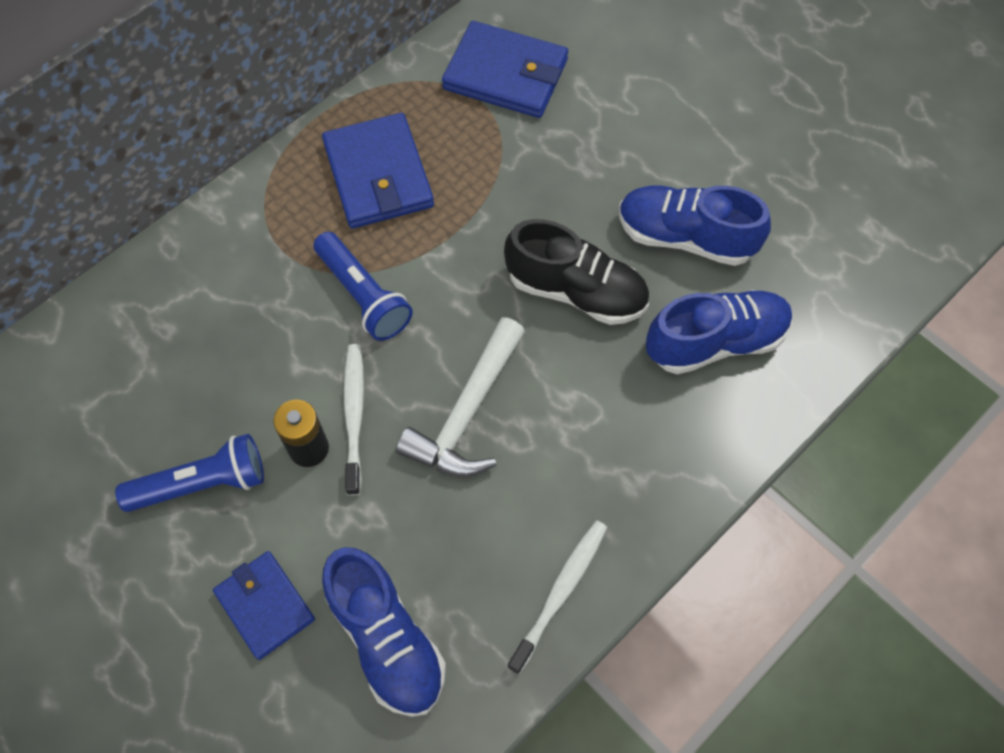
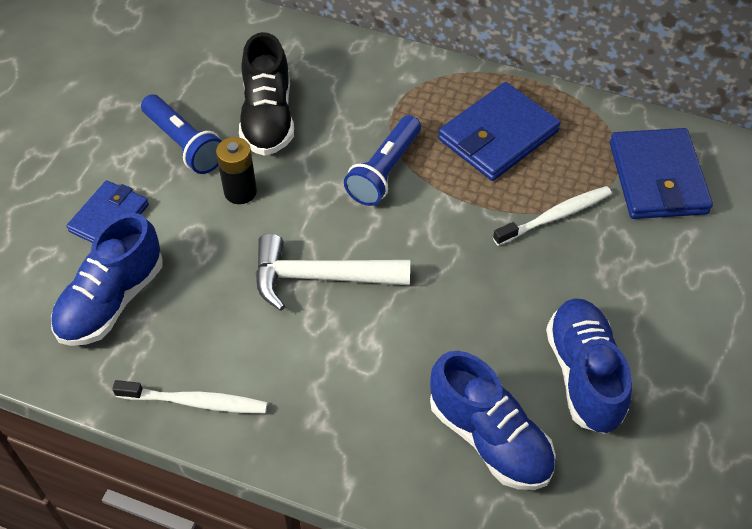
camera: 65 degrees right, 10 degrees down
(354, 415) = (281, 207): white toothbrush -> white toothbrush (555, 216)
(576, 291) = (475, 310): black shoe -> black shoe (268, 118)

